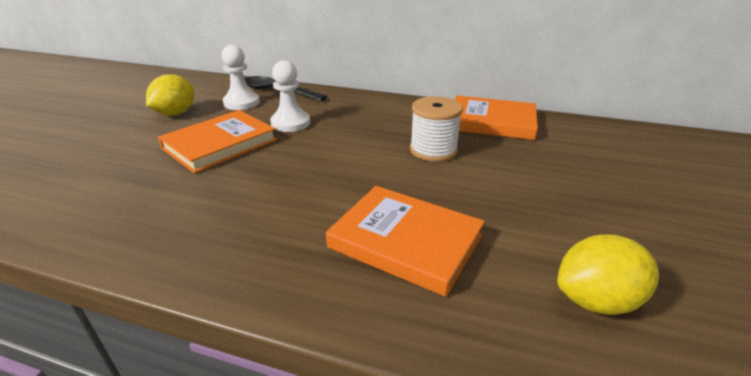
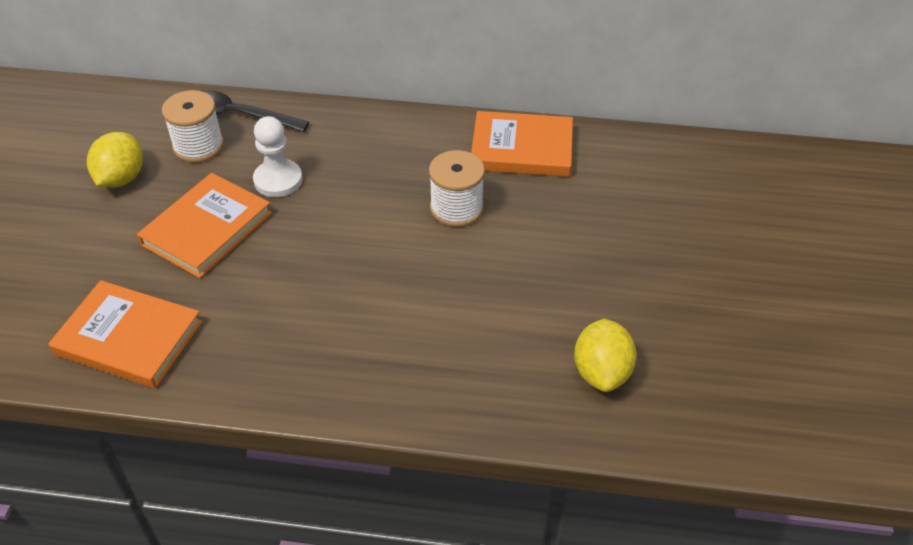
camera: 10 degrees left, 15 degrees up
(241, 103) = (198, 146): white pawn -> white spool
(405, 241) = (442, 336): orange book -> orange book (129, 338)
(596, 300) = (601, 372): yellow lemon -> yellow lemon turned 60 degrees counterclockwise

